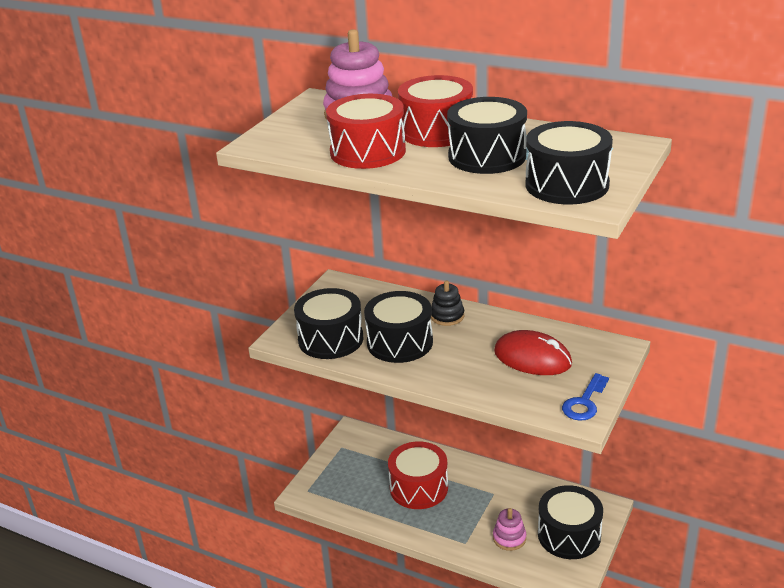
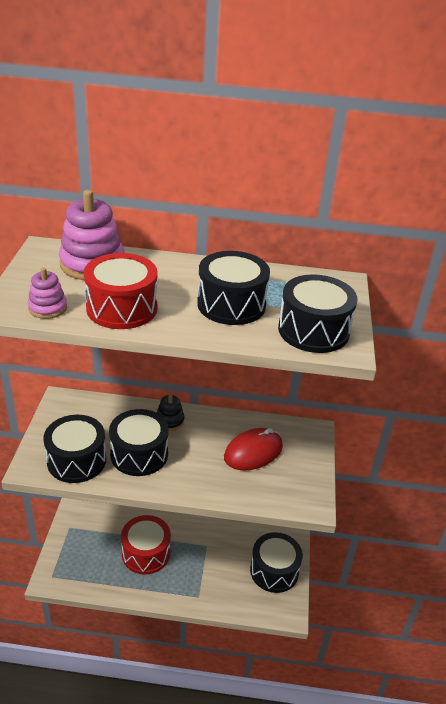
camera: 25 degrees left, 5 degrees up
(436, 131) = (173, 280): red drum -> none
(509, 538) = (231, 584): pink stacking toy -> pink stacking toy (47, 308)
(532, 358) = (253, 452): red mouse -> red mouse turned 45 degrees counterclockwise
(584, 402) = (309, 488): blue key -> none

